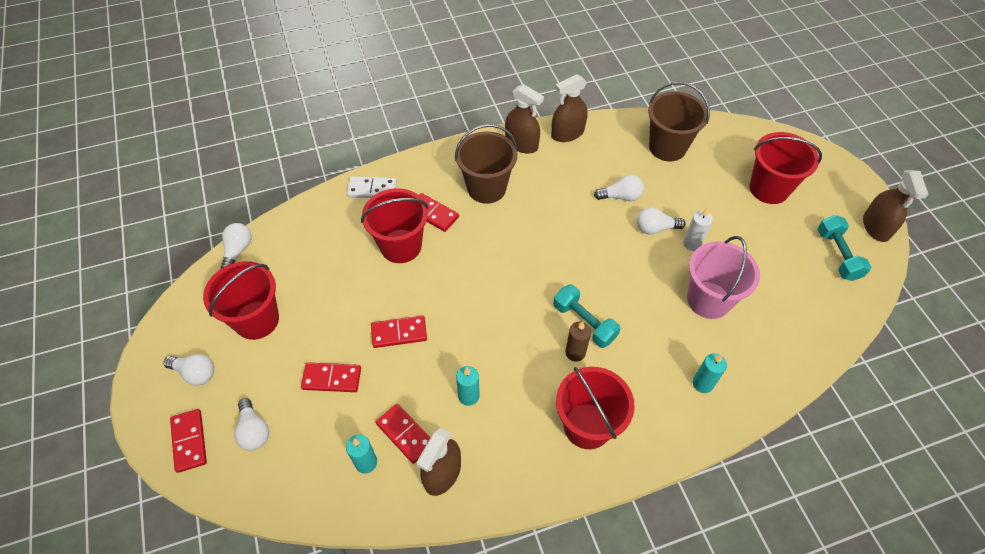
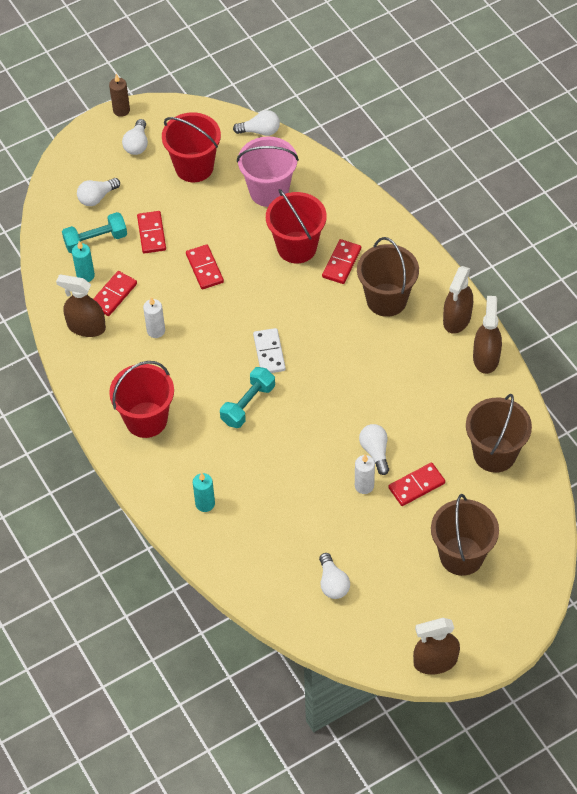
camera: 80 degrees right, 0 degrees up
(189, 441) = (81, 161): red domino -> red domino (416, 485)
(372, 189) = (358, 208): white domino -> white domino (269, 352)
(468, 396) = (156, 331): turquoise candle -> white candle
(567, 133) = (486, 357): brown spray bottle -> brown spray bottle turned 45 degrees clockwise
(575, 352) = (215, 401): brown candle -> brown candle (121, 110)
(621, 196) = (409, 417): white light bulb -> white light bulb (333, 583)
(708, 300) = (298, 504): pink bucket -> pink bucket (269, 191)
(769, 189) = (461, 555): red bucket -> brown bucket
(837, 255) = (385, 621): turquoise dumbbell -> turquoise dumbbell (96, 240)

